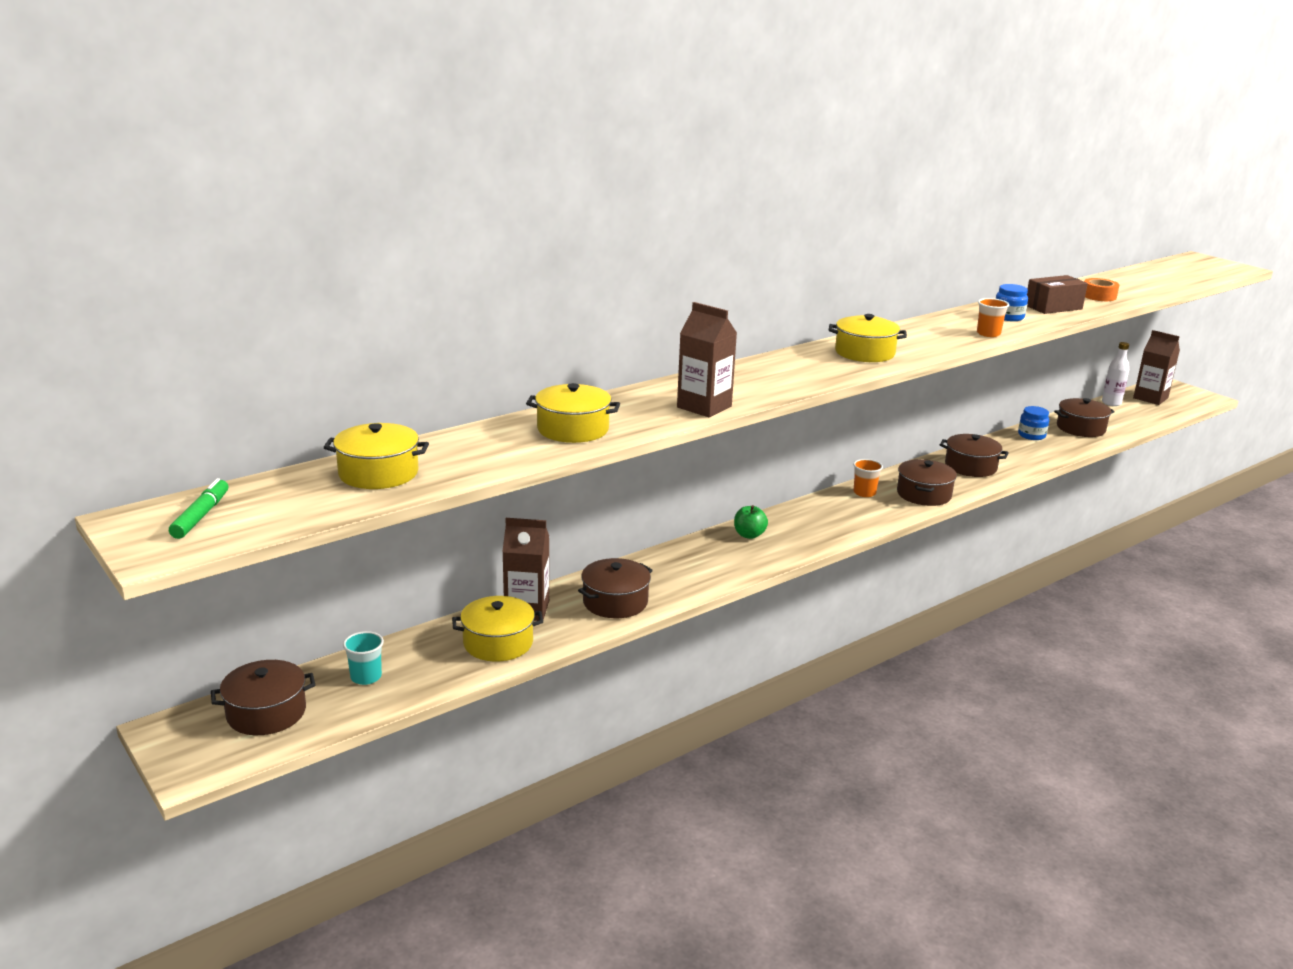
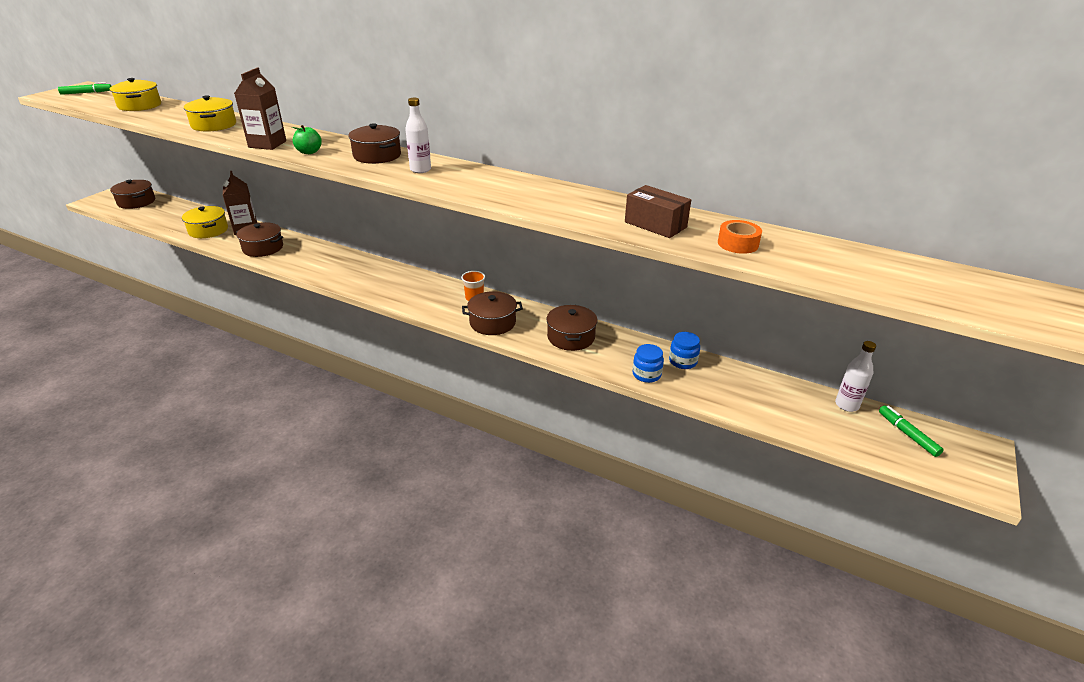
camera: 65 degrees right, 10 degrees up
(366, 677) = (169, 212): turquoise cup -> none
(749, 535) = (373, 269): green apple -> green apple (309, 152)
(864, 353) = (420, 170): yellow pot -> white bottle
(988, 334) = (524, 204): orange cup -> none
(1008, 317) = (589, 208): blue jar -> blue jar (646, 374)
(1080, 428) = (739, 389): brown pot -> brown pot (377, 155)
(1150, 398) = (907, 434): brown carton -> green marker

